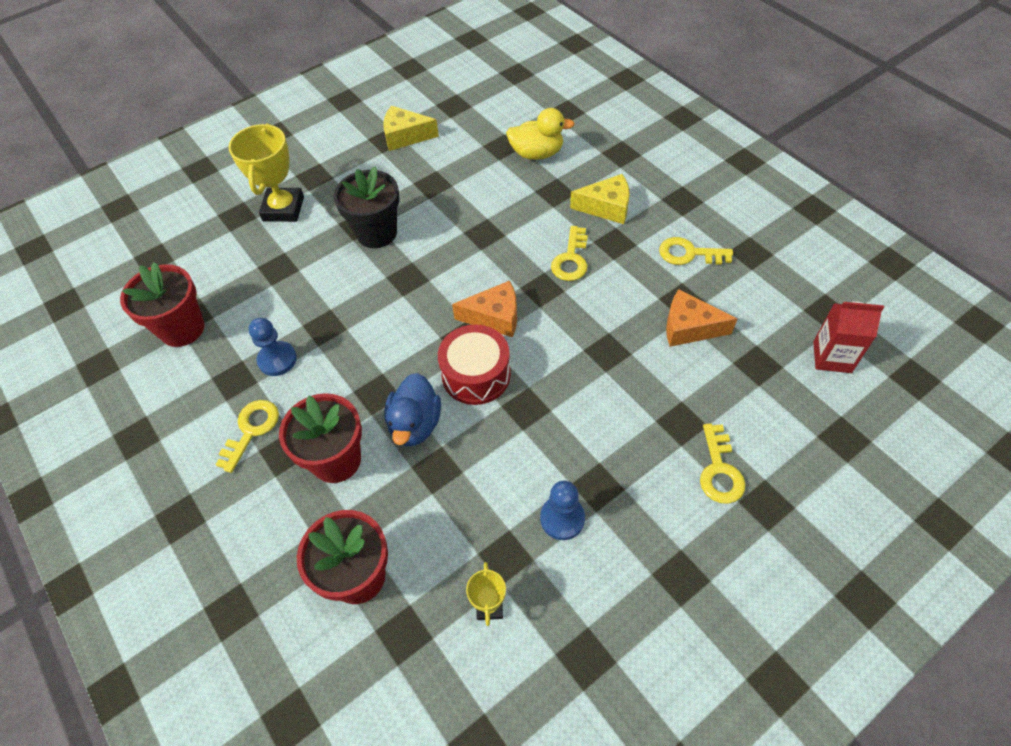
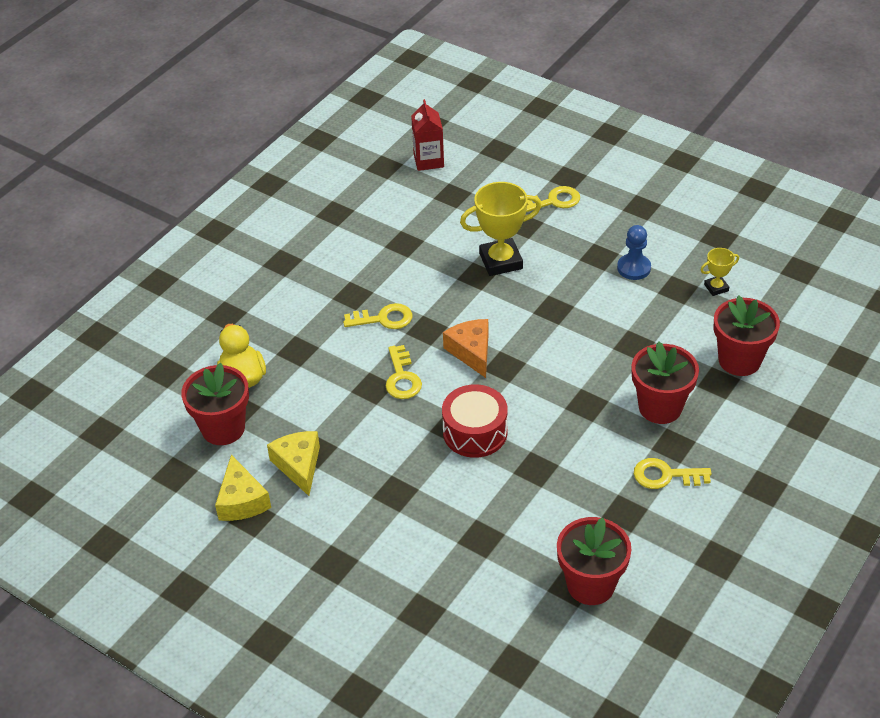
camera: 110 degrees left, 10 degrees down
(277, 360) = (588, 489): blue pawn -> none
(283, 209) = (395, 571): yellow trophy -> yellow trophy (501, 261)
(376, 233) = (402, 472): black flower pot -> none
(415, 424) = (602, 369): blue duck -> none
(476, 375) = (537, 347): red drum -> red drum (475, 432)
(485, 135) = (223, 428): none -> red flower pot
(606, 207) = (308, 309): yellow cheese -> yellow cheese (299, 465)
(689, 254) = (349, 247): yellow key -> yellow key (402, 377)
(689, 327) = (432, 235): orange cheese -> none

